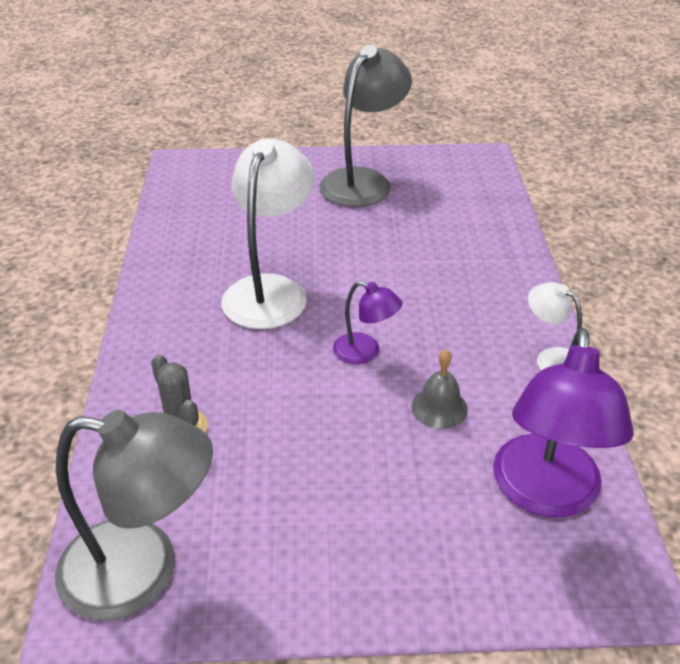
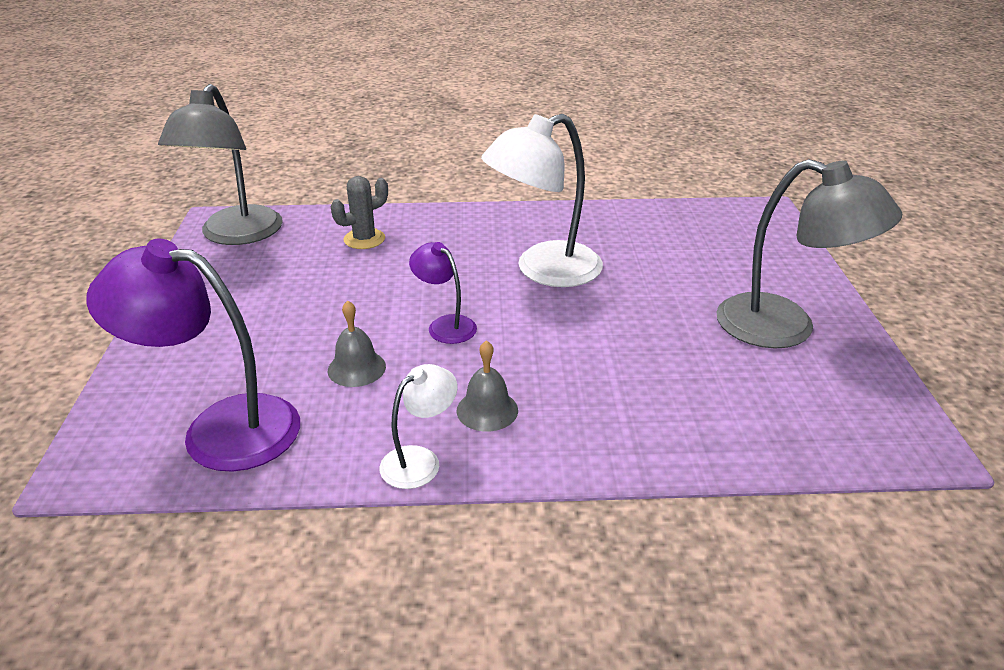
camera: 90 degrees right, 5 degrees down
(270, 290) = (543, 270): white lamp -> white lamp turned 135 degrees clockwise
(365, 352) = (445, 325): purple lamp -> purple lamp turned 105 degrees clockwise
(484, 324) = (487, 410): none -> grey bell

